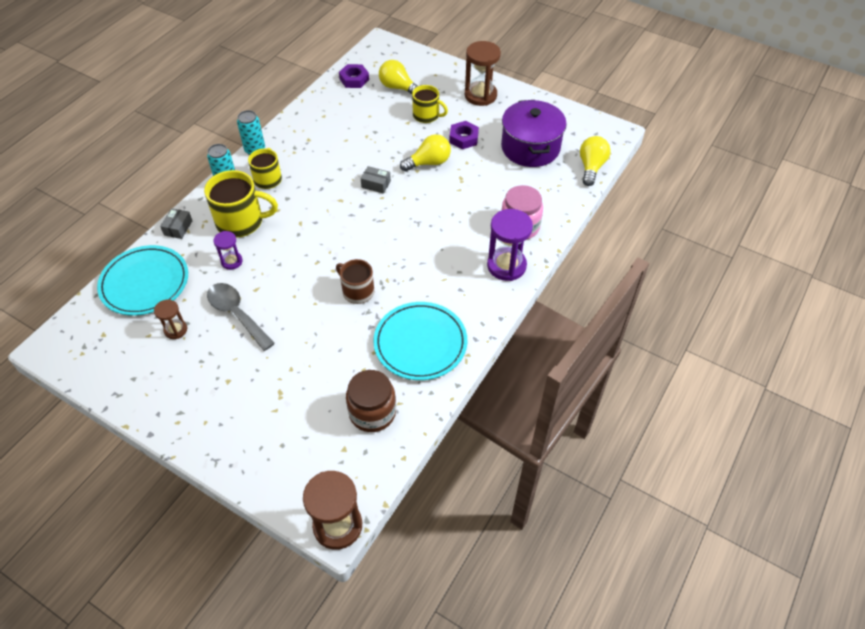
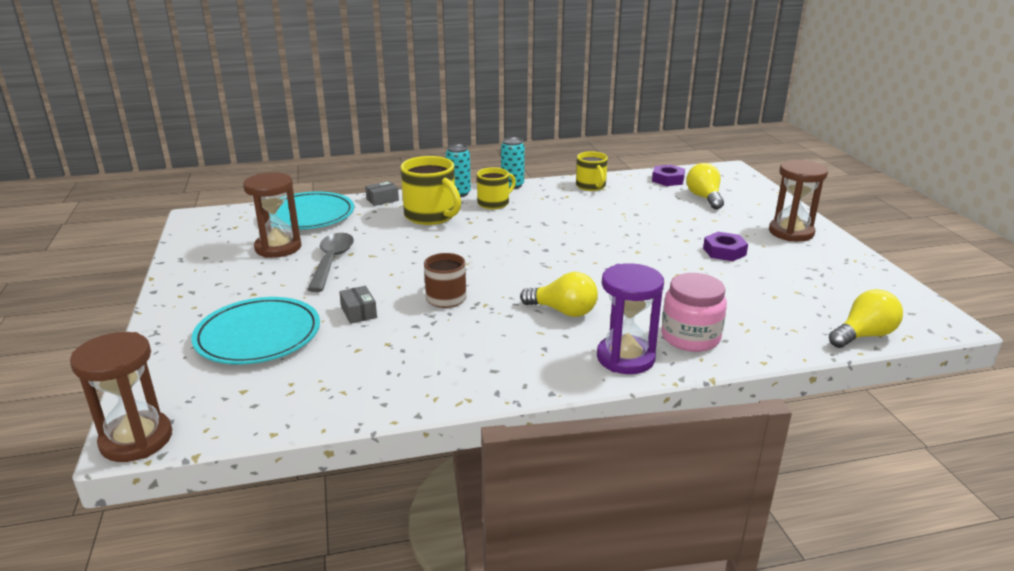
camera: 45 degrees right, 25 degrees down
(175, 330) = (278, 248): brown hourglass -> brown hourglass, size x1.82
(231, 261) = (384, 232): purple hourglass -> none
(372, 412) = (310, 382): brown jar -> none
(376, 184) = (581, 243): grey box -> grey box (359, 312)
(420, 343) = (438, 362): turquoise plate -> turquoise plate (258, 335)
(427, 115) = (706, 223): yellow mug -> yellow mug (591, 186)
(429, 163) = (658, 252): yellow light bulb -> yellow light bulb (563, 311)
(530, 147) = (798, 288): purple pot -> none

